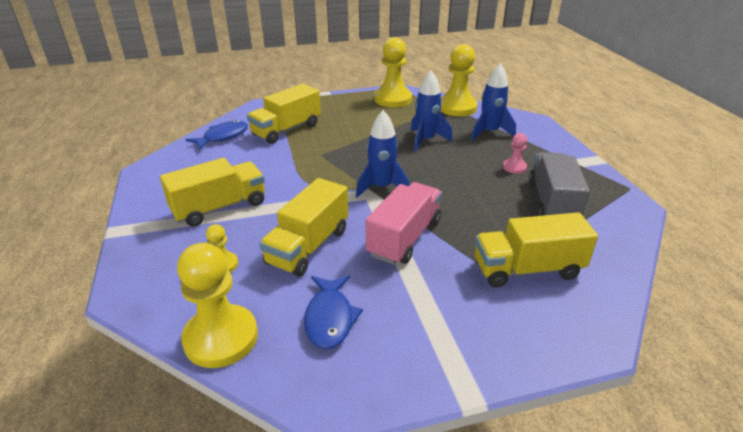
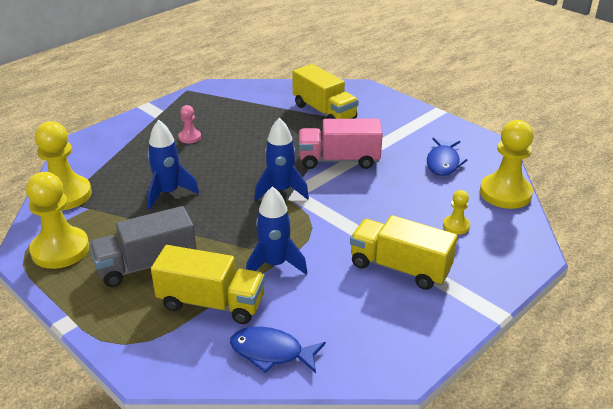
camera: 120 degrees left, 0 degrees up
(308, 246) = (393, 196): yellow truck -> none
(330, 318) = (443, 162): blue fish -> blue fish turned 135 degrees clockwise
(489, 132) = (123, 162): blue rocket -> blue rocket (275, 264)
(552, 202) = (234, 114): grey truck -> grey truck (146, 265)

